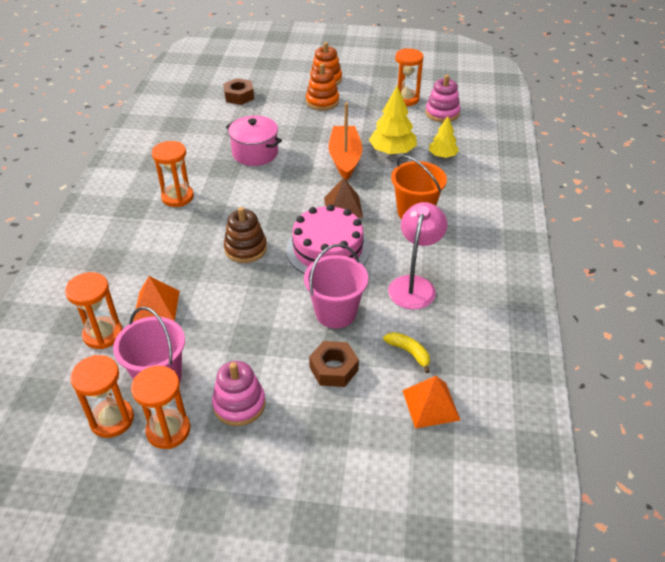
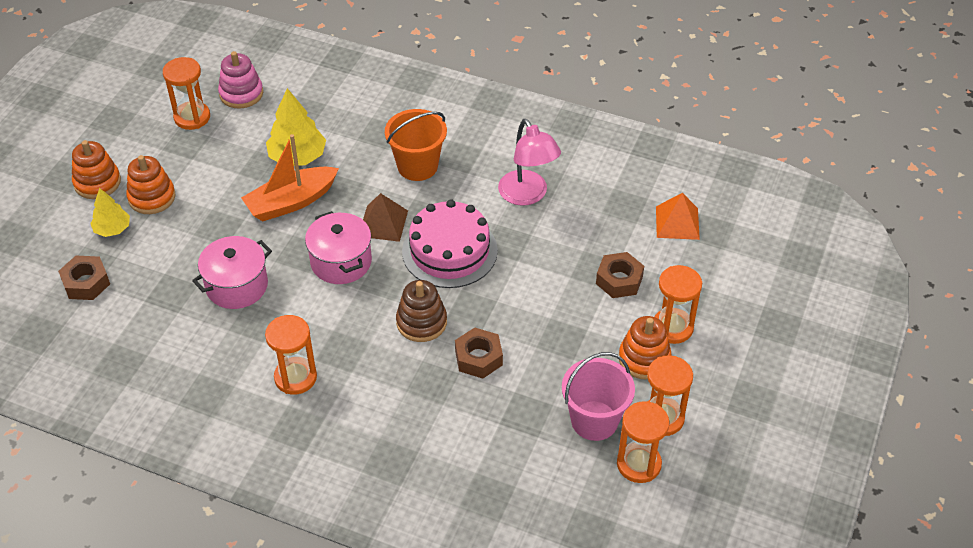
camera: 75 degrees left, 5 degrees up
(103, 334) = (517, 468): orange hourglass -> orange hourglass (672, 327)
(156, 305) = (488, 415): orange pyramid -> none
(216, 288) = (478, 358): none -> brown nut
(239, 404) = (644, 359): pink stacking toy -> orange stacking toy
(294, 194) = (341, 262): none -> pink pot
(335, 313) = (547, 264): pink bucket -> none
(345, 158) = (291, 202): orange boat -> orange boat turned 45 degrees counterclockwise
(409, 352) = (614, 222): yellow banana -> none
(414, 285) = (527, 195): pink lamp -> pink lamp turned 150 degrees counterclockwise
(442, 155) = (326, 117): yellow tree -> yellow tree (112, 229)

